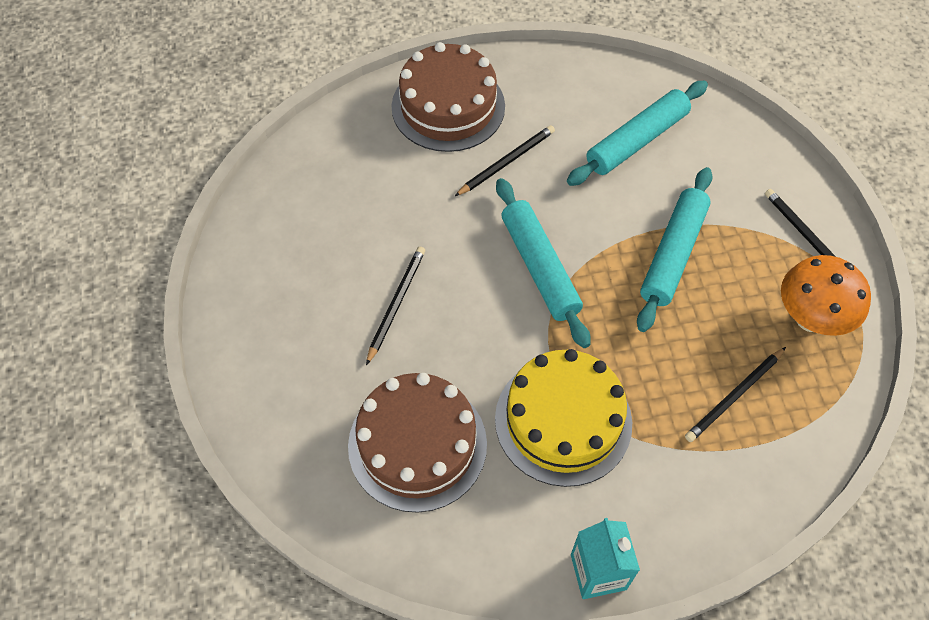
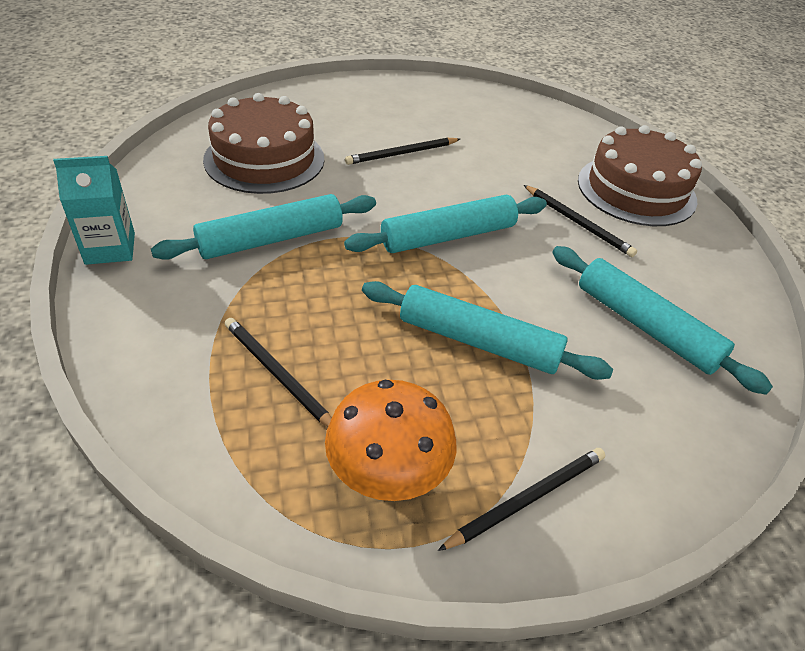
camera: 85 degrees right, 15 degrees down
(396, 304) = (402, 154): black pencil -> black pencil turned 135 degrees clockwise
(563, 420) = (271, 239): yellow cake -> turquoise rolling pin

